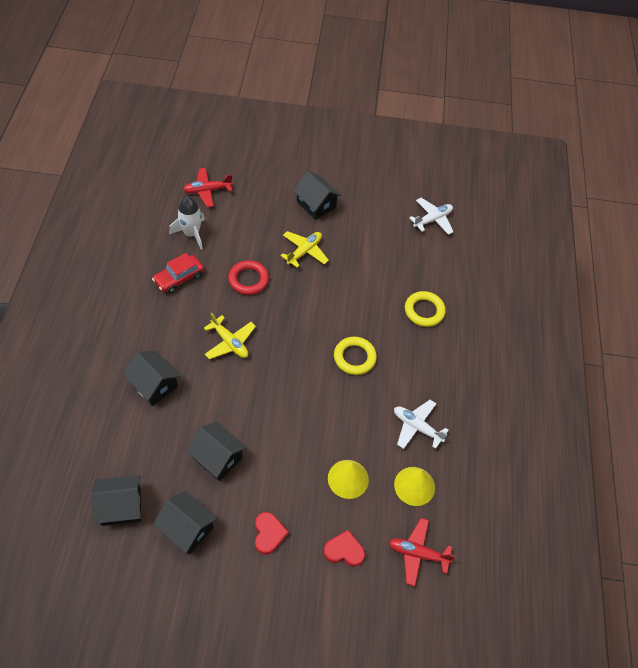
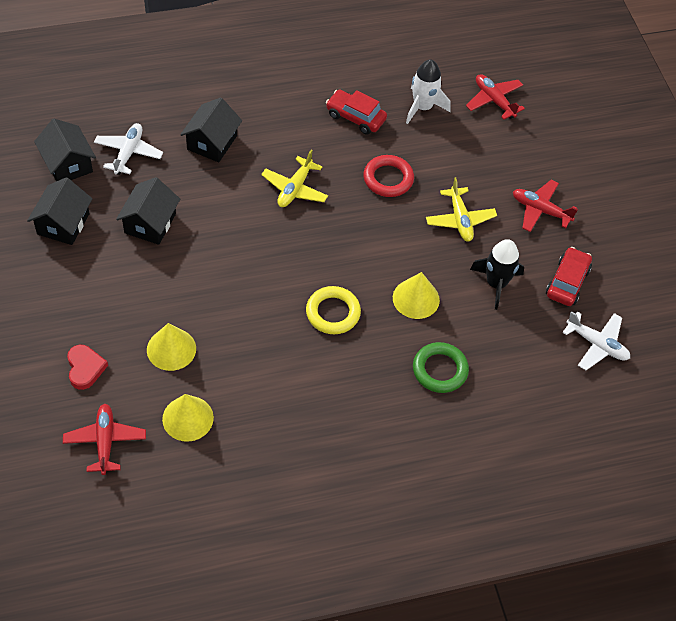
camera: 70 degrees right, 0 degrees up
(268, 534) = (81, 294): red heart -> none
(304, 251) = (460, 219): yellow plane -> yellow plane turned 60 degrees clockwise
(316, 204) = (540, 210): black house -> red plane
(361, 302) = (416, 298): none -> yellow cone
(366, 253) = (496, 284): none -> black rocket
(379, 215) = (567, 282): none -> red car
(417, 427) = (266, 402): white plane -> white plane (128, 153)
(424, 311) = (440, 370): yellow ring -> green ring

